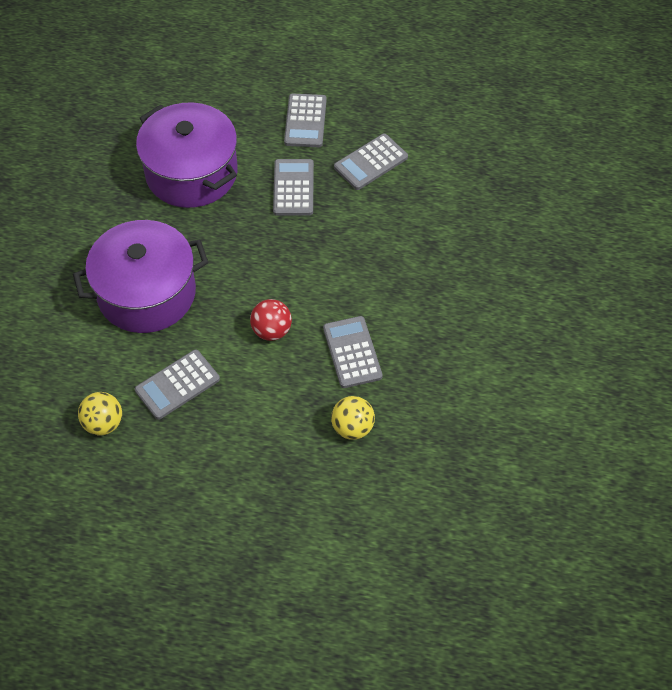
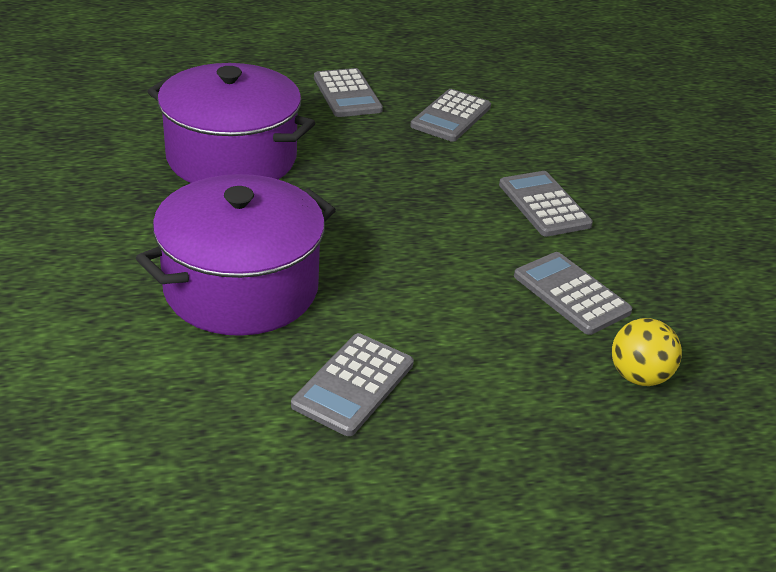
camera: 25 degrees left, 20 degrees down
(103, 423) = (263, 464): yellow ball -> none
(271, 330) = (447, 293): red ball -> none
(293, 188) = (374, 151): grey calculator -> grey calculator (544, 205)

